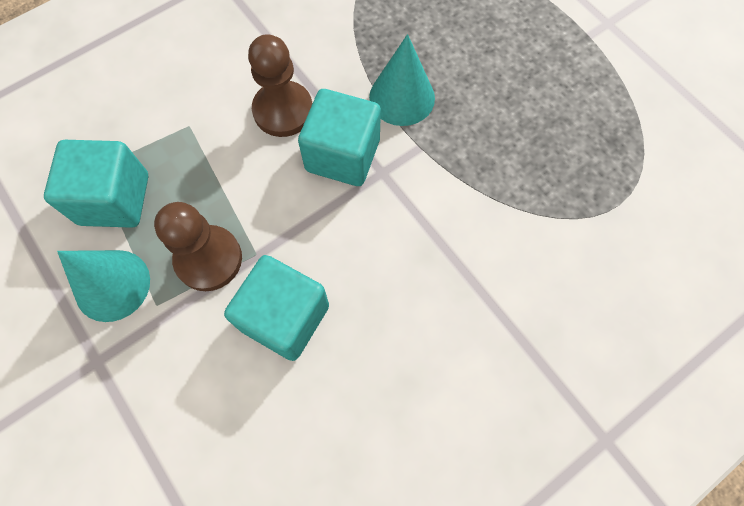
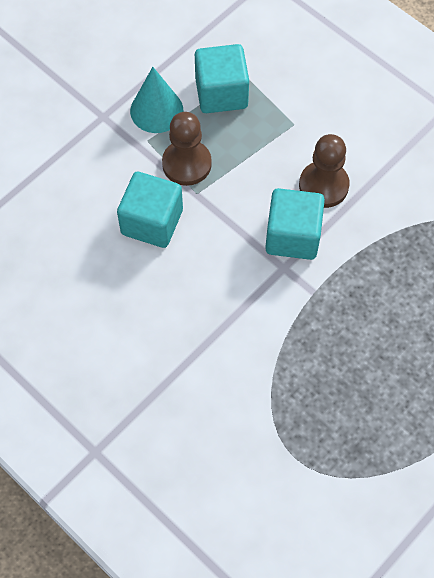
camera: 80 degrees right, 5 degrees down
(402, 97) = (359, 272): turquoise cone -> none

